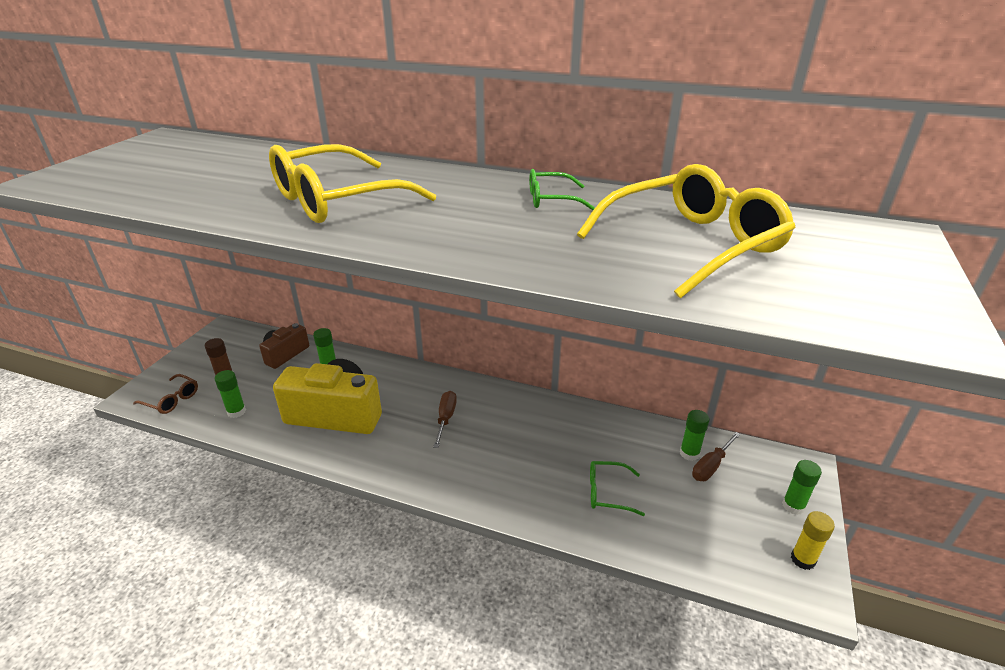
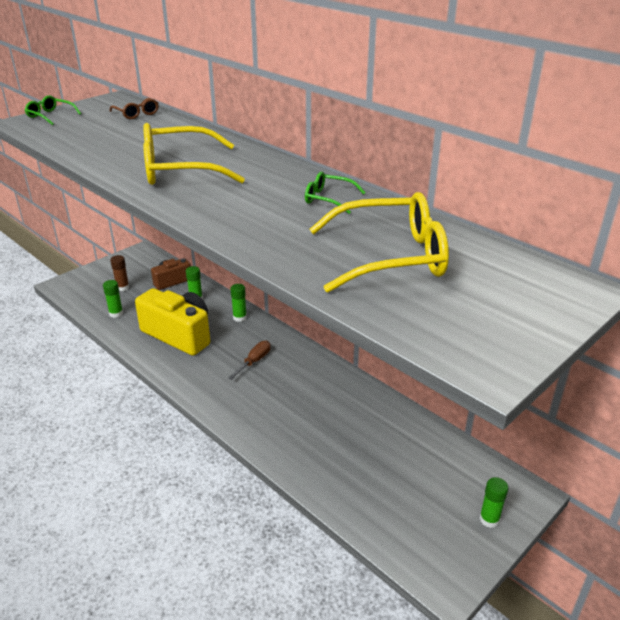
camera: 25 degrees right, 0 degrees up
(171, 399) = (81, 293): brown glasses -> brown glasses (136, 114)
(608, 493) = (338, 454): green glasses -> green glasses (50, 116)
(689, 453) = (431, 449): green glue stick -> green glue stick (239, 317)
(710, 466) = (441, 465): brown screwdriver -> none
(803, 559) = (461, 559): yellow glue stick -> none

